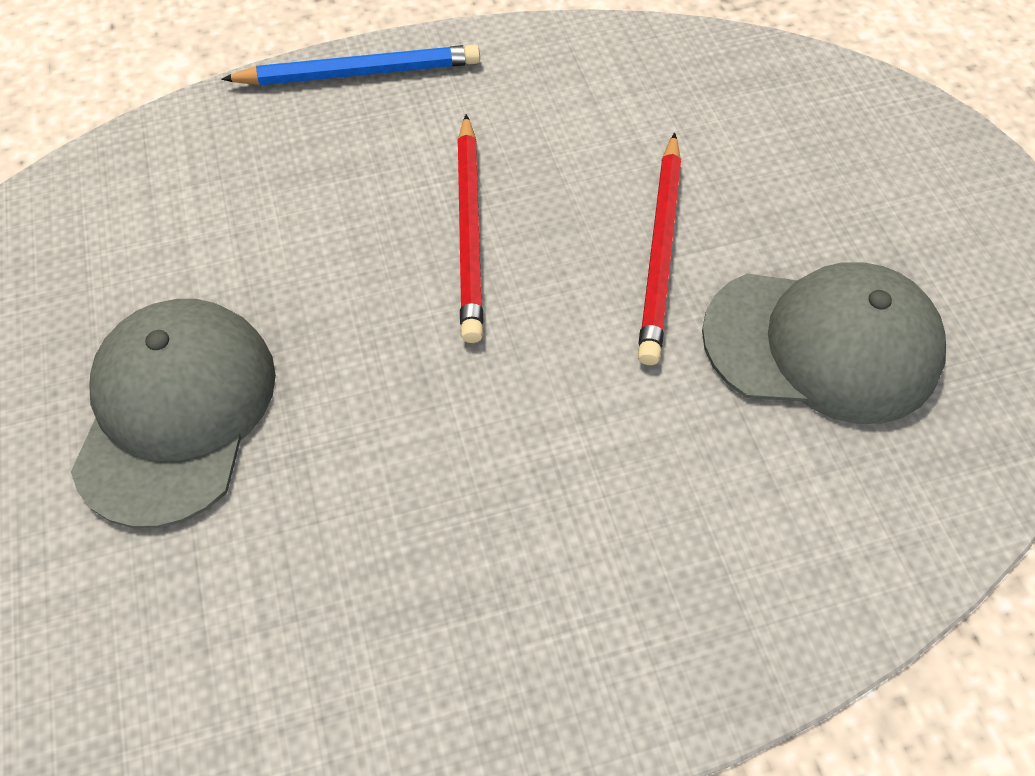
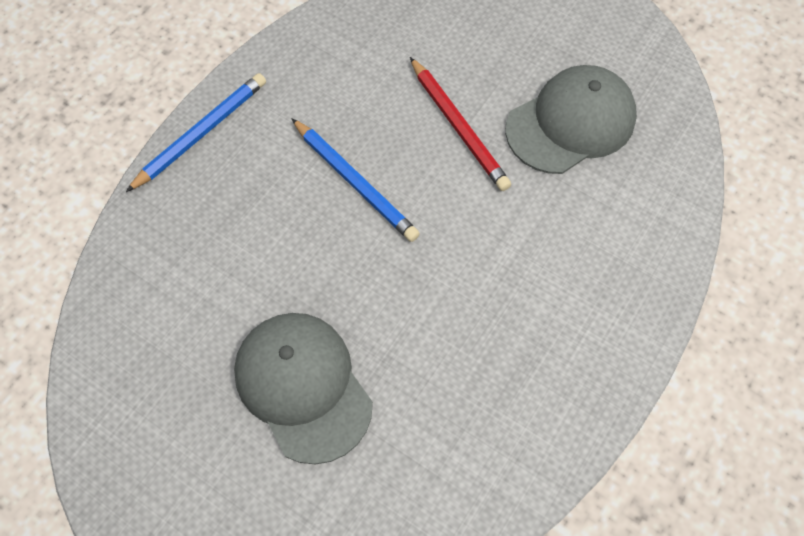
camera: 40 degrees left, 5 degrees up
(469, 230) = (355, 182): red pencil -> blue pencil

